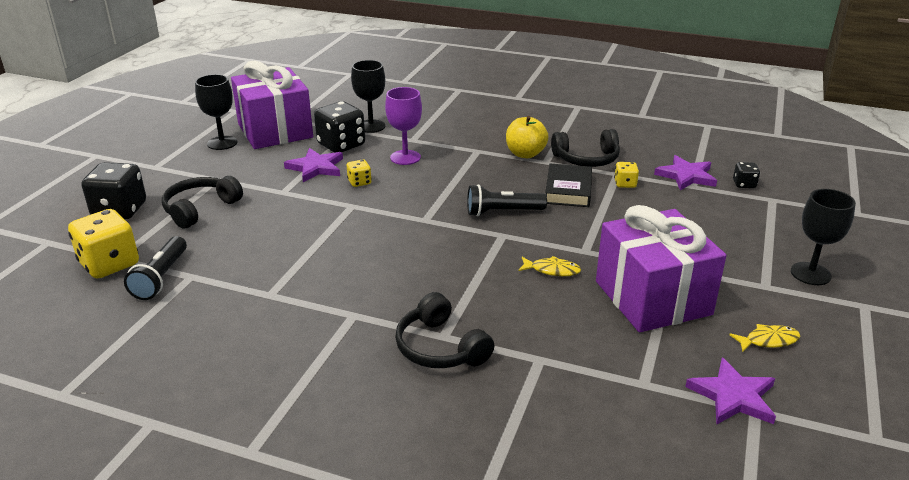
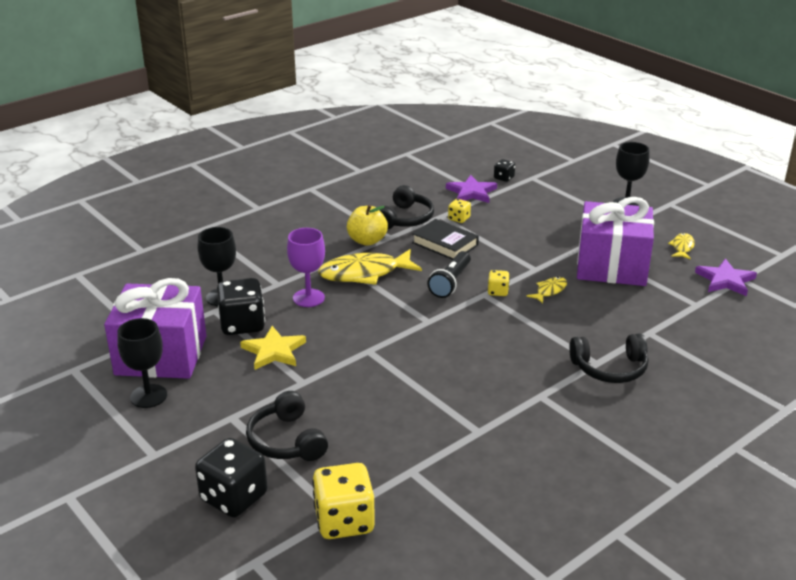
camera: 60 degrees left, 0 degrees up
(161, 278) = (399, 490): black flashlight -> none
(316, 167) = (274, 351): purple star -> yellow star
(359, 182) = (329, 335): yellow dice -> yellow dice (498, 291)
(470, 169) = (364, 273): none -> yellow fish

